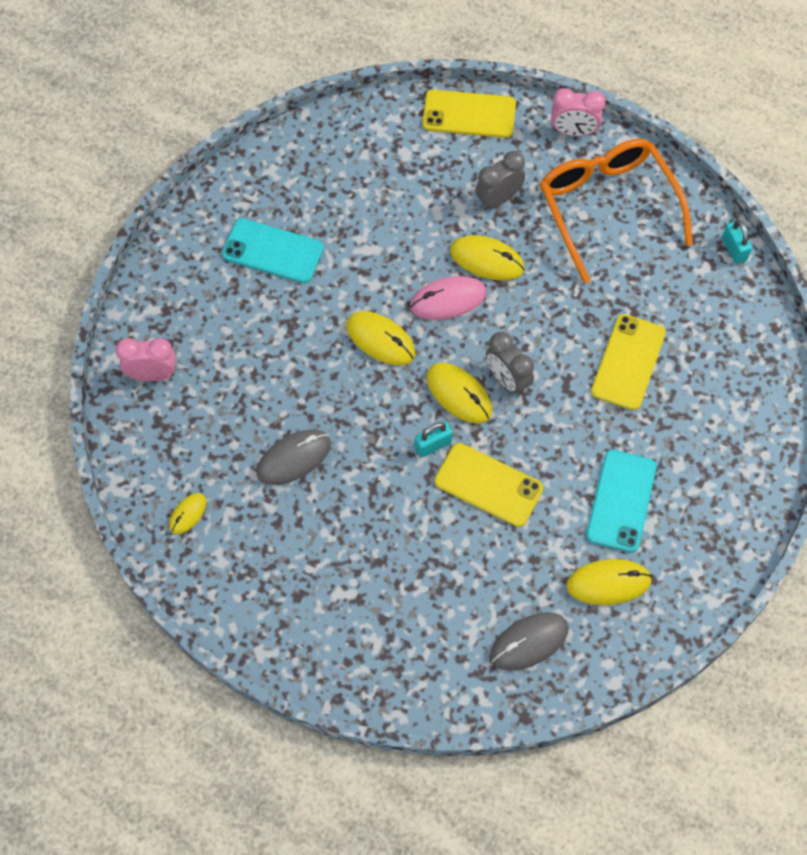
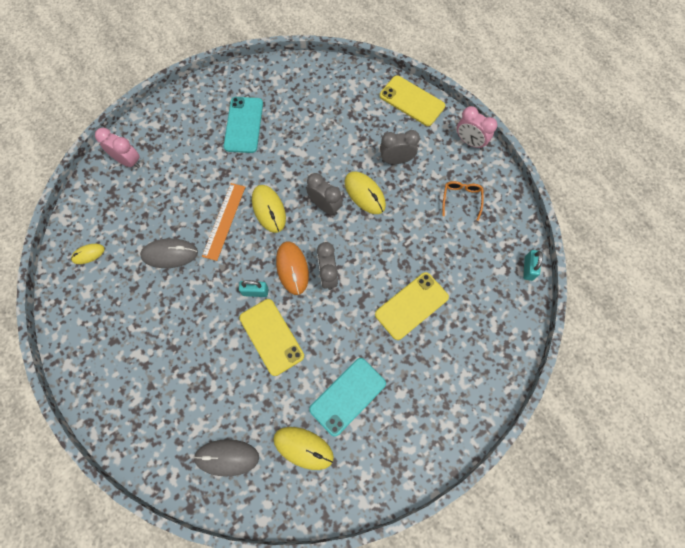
camera: 30 degrees right, 5 degrees up
(272, 251) = (243, 125): turquoise phone -> turquoise phone turned 45 degrees clockwise
(334, 383) = (224, 221): none -> orange ruler
(448, 300) = (325, 206): pink mouse -> grey clock
(459, 394) = (292, 268): yellow mouse -> orange mouse
(607, 207) = (461, 199): orange glasses -> orange glasses, size x0.42

